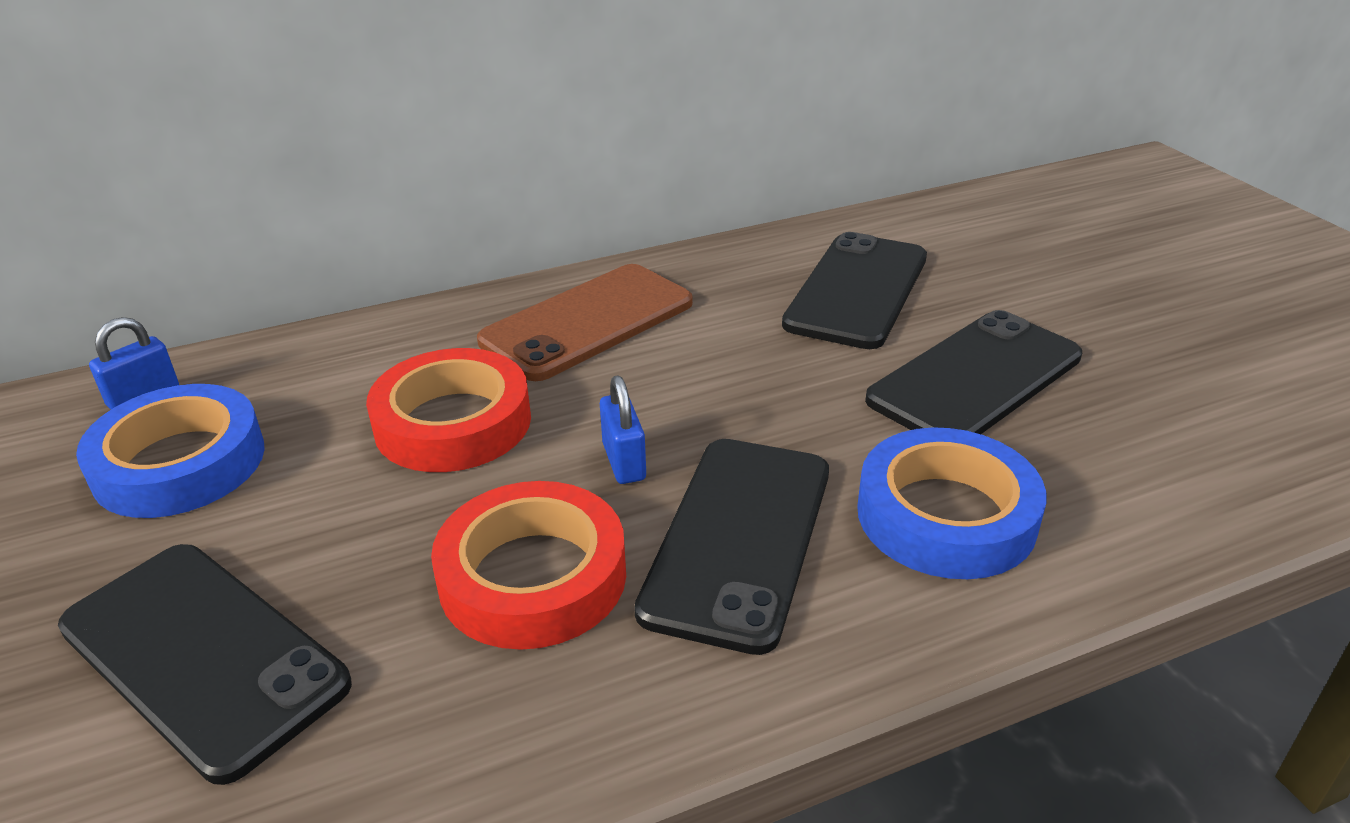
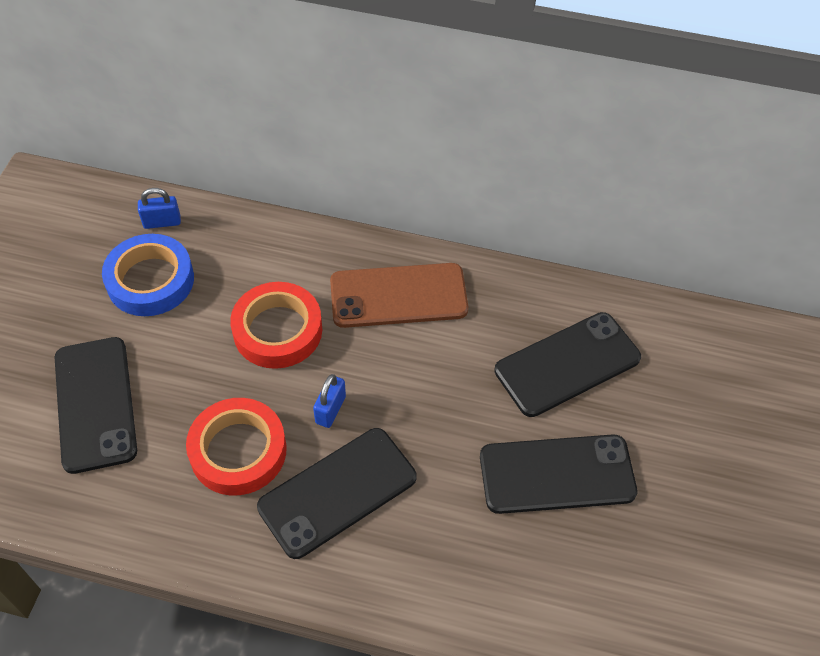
camera: 35 degrees right, 20 degrees up
(946, 515) = (442, 547): blue tape -> none

